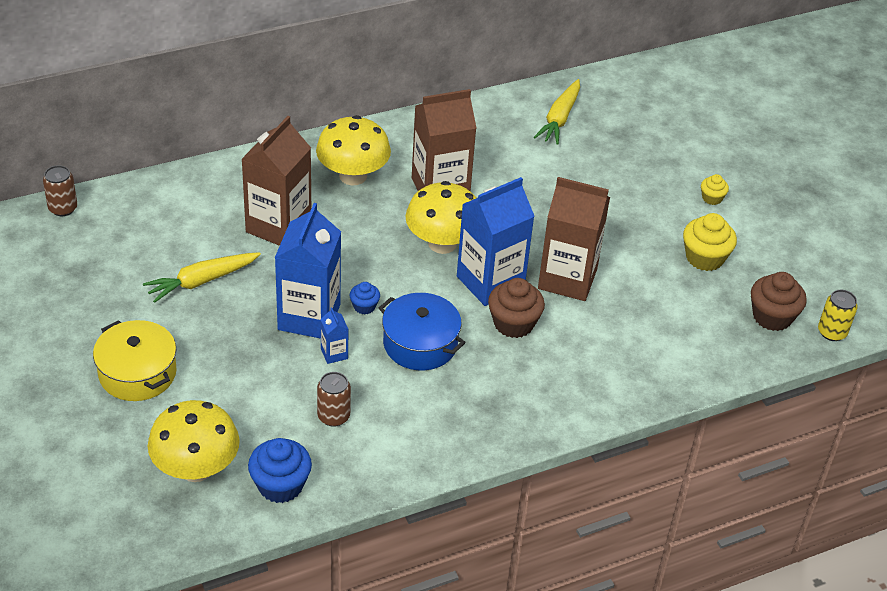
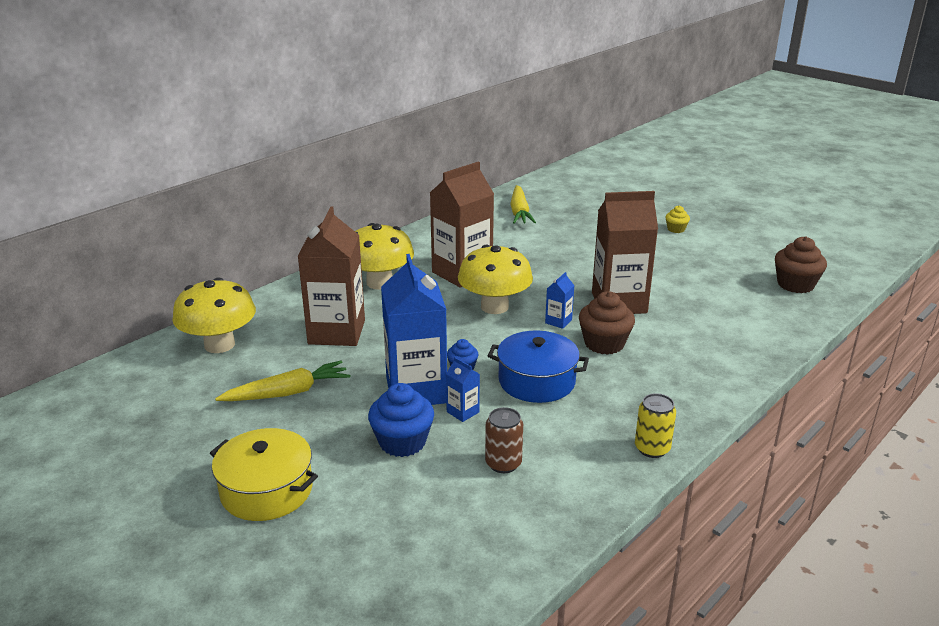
camera: 20 degrees left, 15 degrees down
(63, 208) = (103, 374): brown can -> none
(196, 468) = (392, 561): yellow mushroom -> yellow mushroom (219, 345)
(201, 281) = (288, 392): yellow carrot -> yellow carrot turned 150 degrees counterclockwise
(280, 485) = (497, 545): blue cupcake -> blue cupcake (402, 442)
(490, 282) = (558, 321): blue carton -> blue carton, size x0.42
(704, 258) = (708, 263): yellow cupcake -> none
(832, 332) = (847, 282): yellow can -> yellow can (652, 448)

